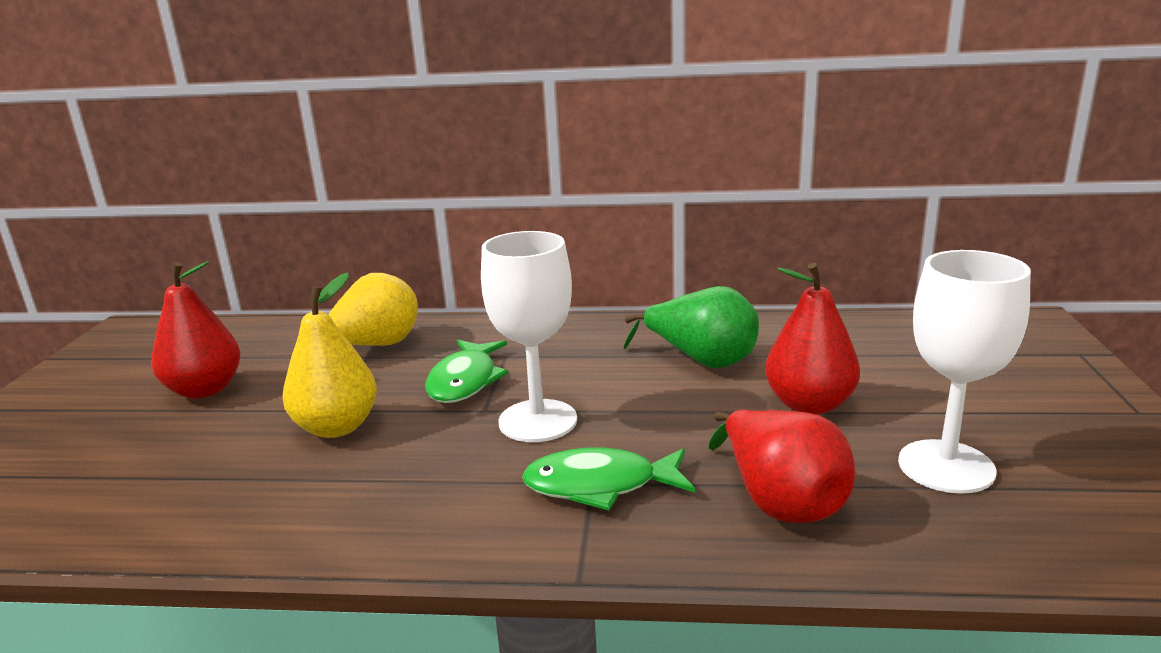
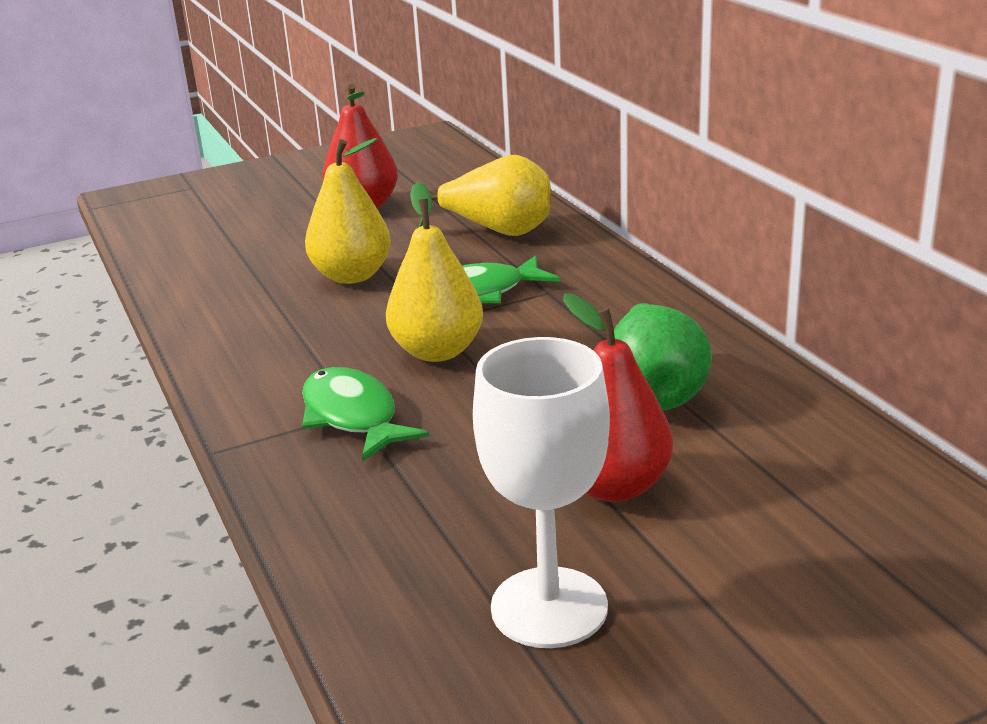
camera: 60 degrees right, 5 degrees up
(537, 421) = (437, 351): white goblet -> yellow pear
(780, 501) = (395, 515): red pear -> none

